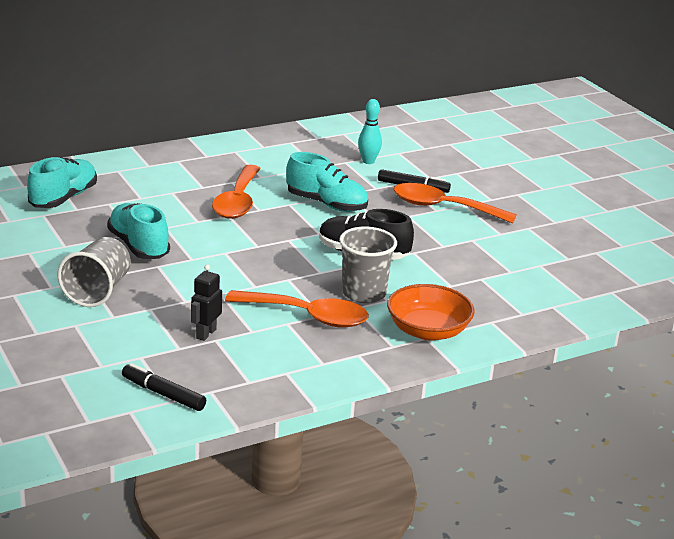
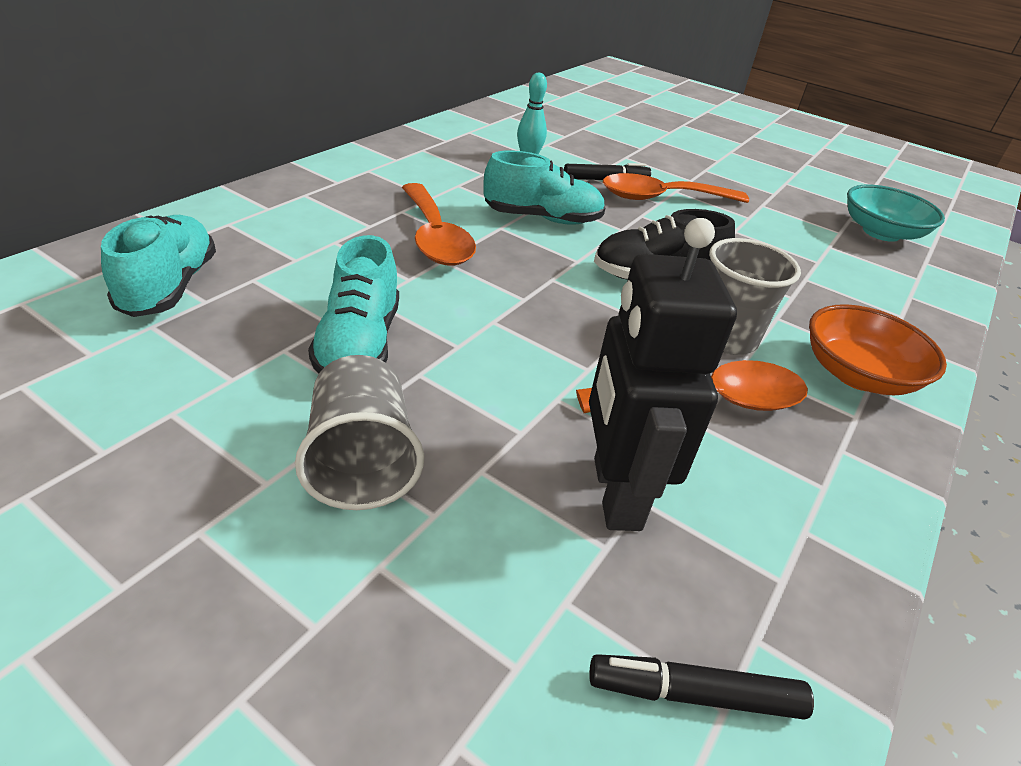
camera: 30 degrees left, 10 degrees up
(138, 246) = (359, 345): turquoise shoe -> turquoise shoe turned 120 degrees counterclockwise
(206, 334) = (615, 493): black robot -> black robot, size x2.03
(608, 266) = (881, 232): none -> turquoise bowl

